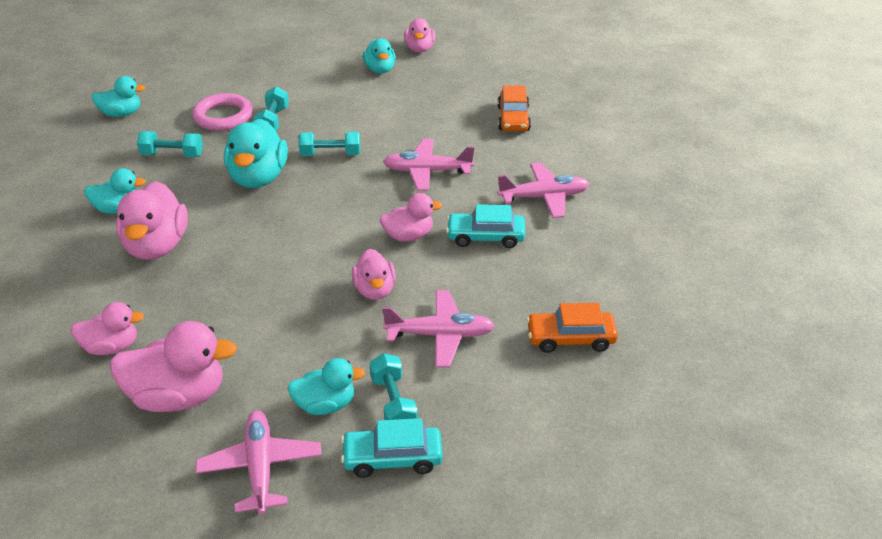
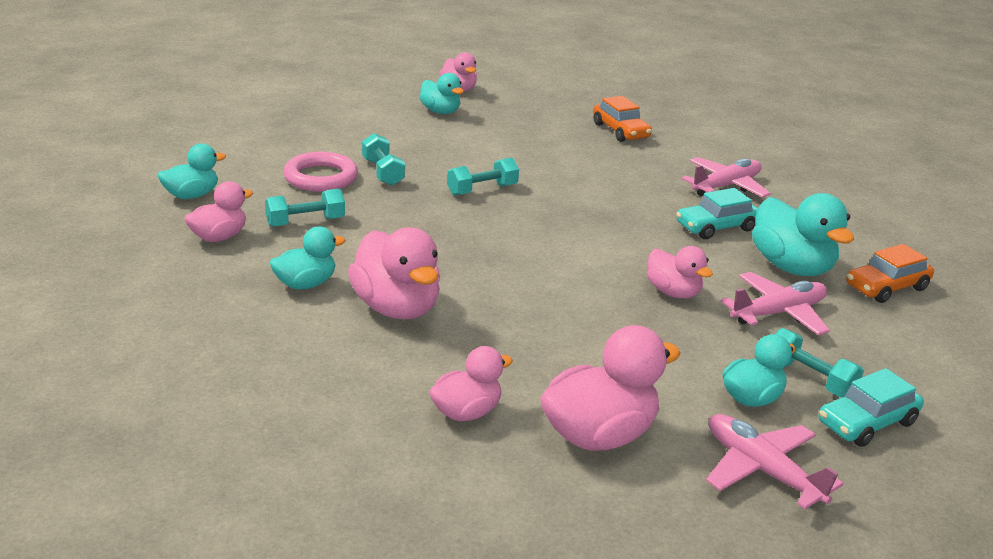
camera: 30 degrees left, 10 degrees down
(258, 178) = (431, 224): turquoise duck -> turquoise duck (791, 267)
(408, 236) = (646, 241): pink duck -> pink duck (219, 237)
(427, 171) = (595, 186): pink plane -> none

